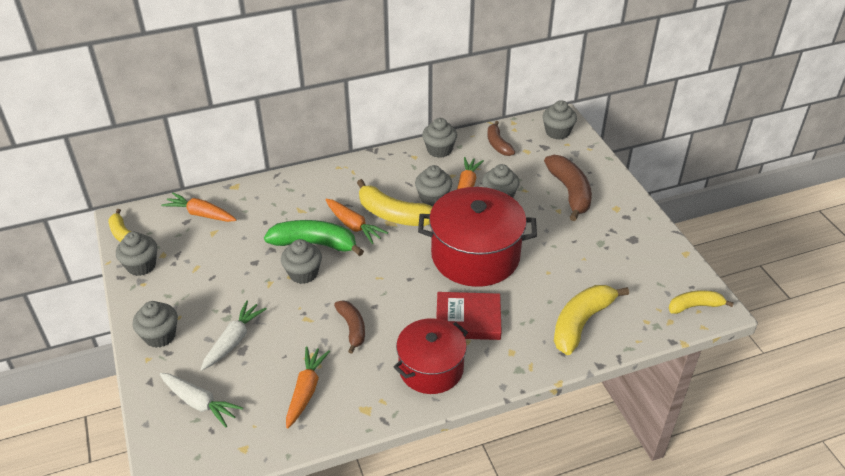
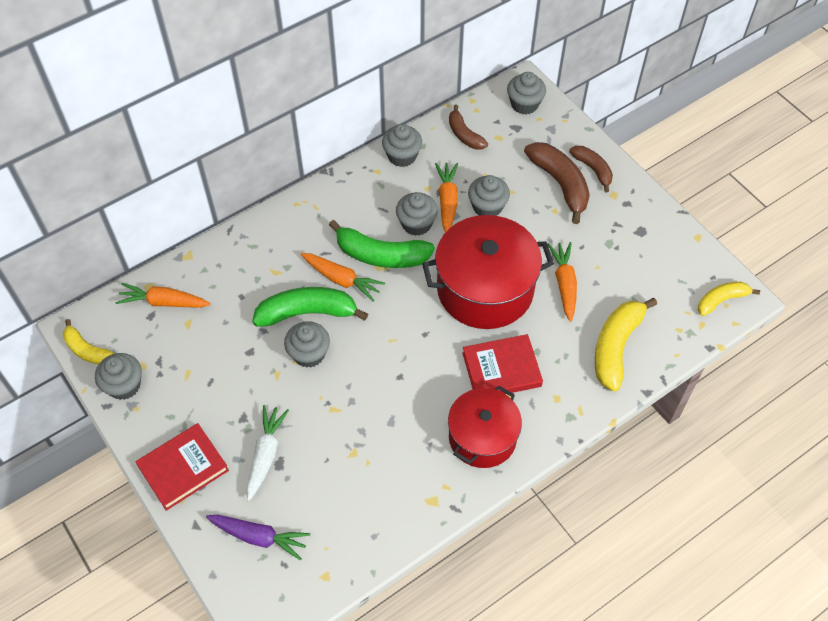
camera: 15 degrees left, 15 degrees up
(160, 336) = (183, 468): grey cupcake -> red book
(199, 403) = (259, 537): white carrot -> purple carrot
(306, 390) = (364, 494): orange carrot -> orange carrot (564, 284)
(352, 328) = (386, 409): brown banana -> brown banana (593, 169)
(393, 215) = (380, 255): yellow banana -> green banana

